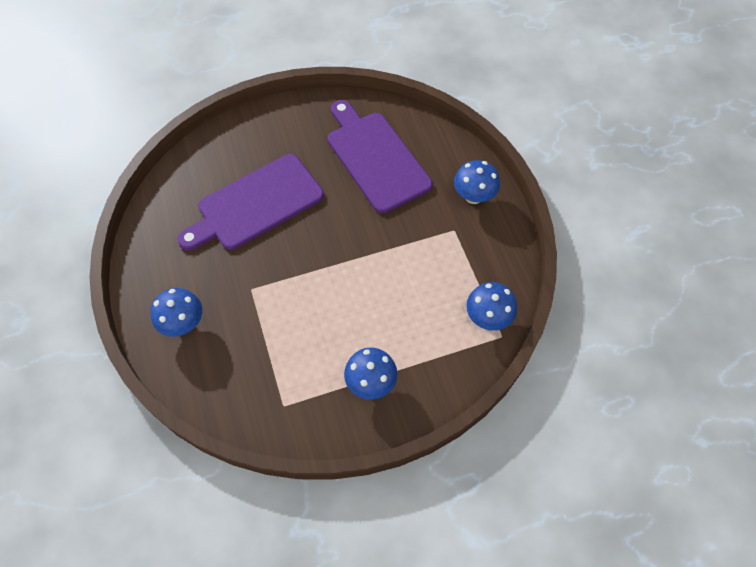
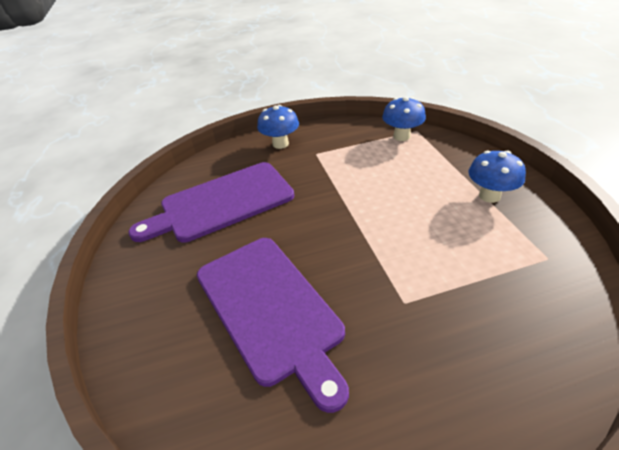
camera: 85 degrees left, 20 degrees down
(183, 323) = (480, 384): blue mushroom -> none

